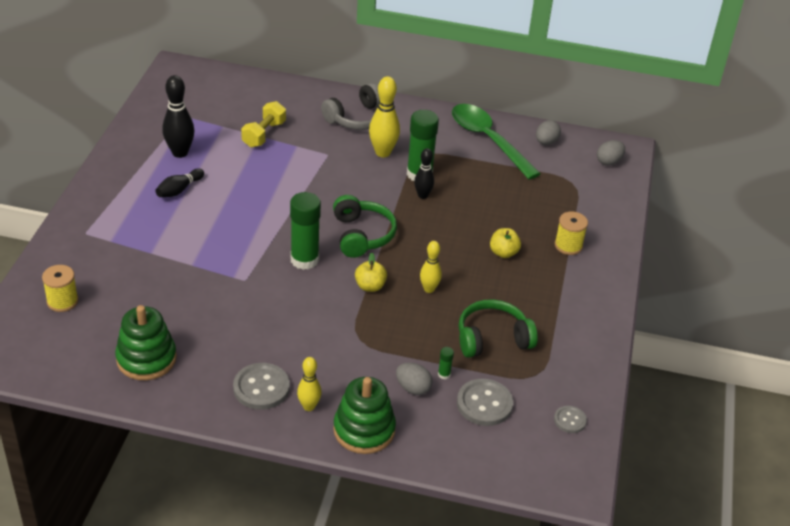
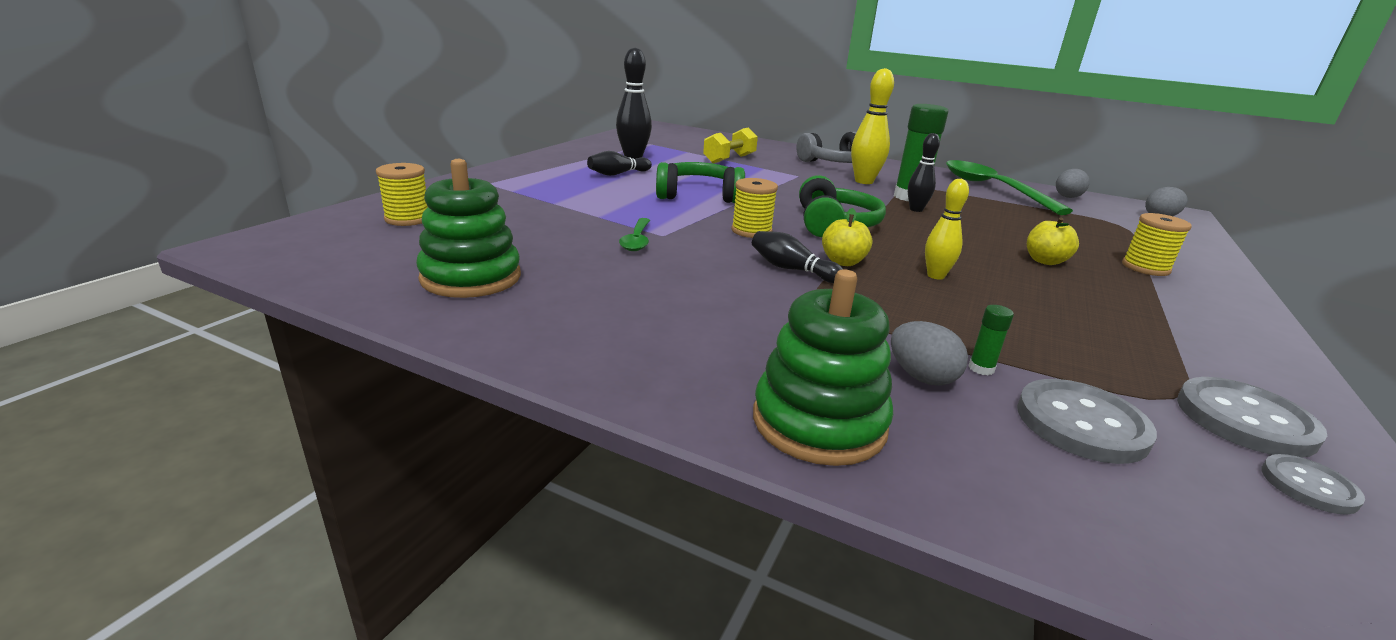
camera: 15 degrees right, 15 degrees down
(230, 291) = (637, 240): none -> green spoon
(261, 388) = (635, 334): grey button -> grey button (1244, 420)
(304, 260) = (751, 231): green glue stick -> yellow spool
(309, 406) = (713, 370): yellow bowling pin -> none
(338, 303) = (791, 269): none -> black bowling pin
(492, 338) = (1062, 338): green headphones -> green headphones (699, 195)

